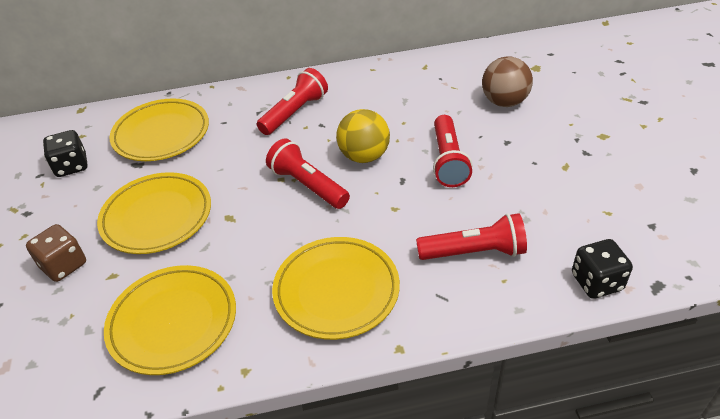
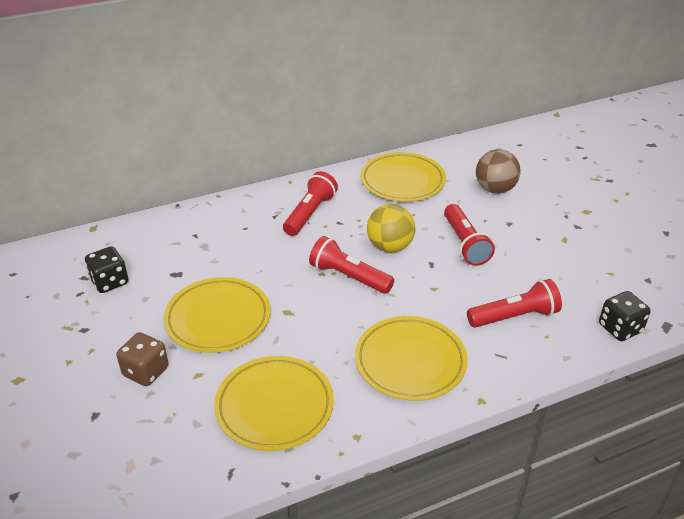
camera: 15 degrees left, 5 degrees down
(161, 134) = (188, 244): yellow plate -> yellow plate (402, 181)

